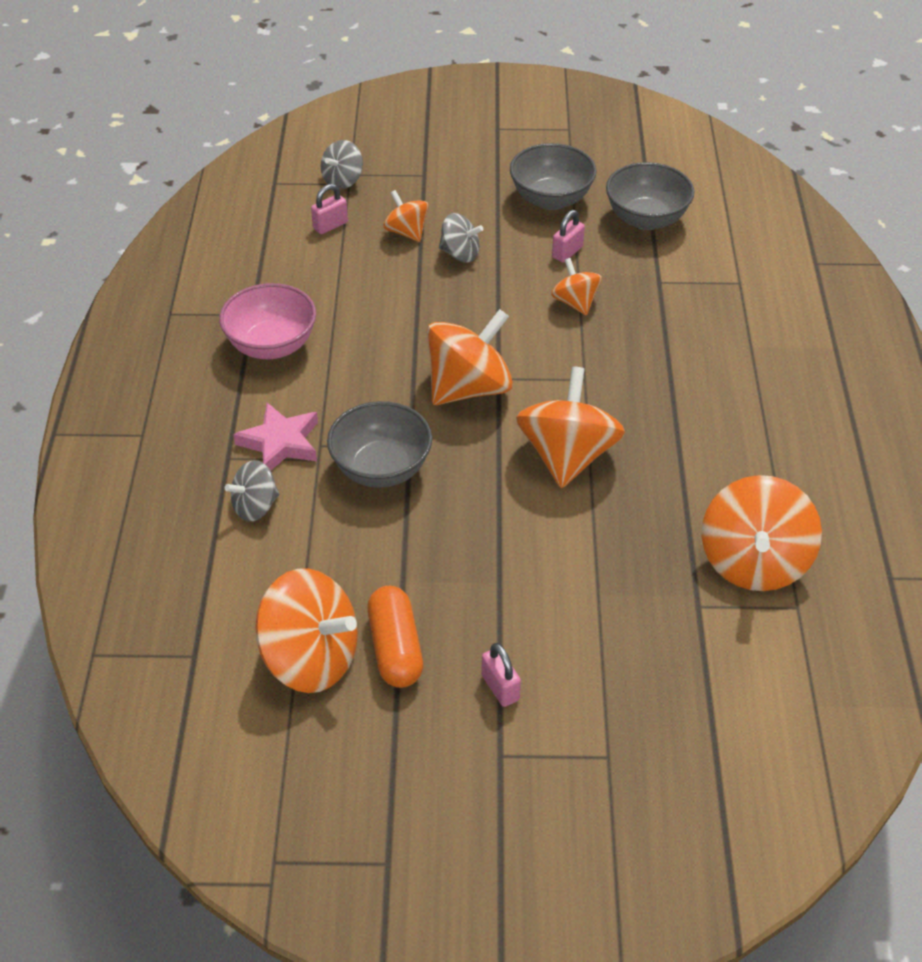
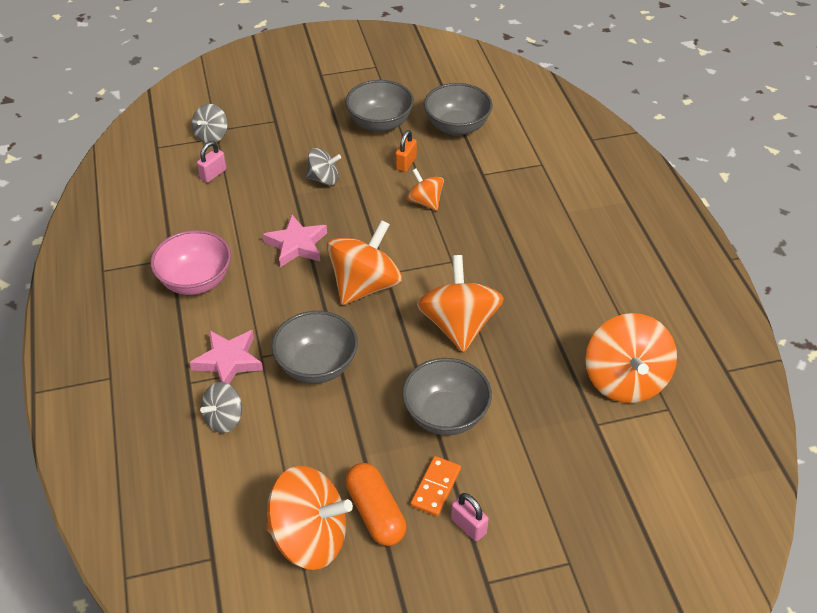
camera: 15 degrees left, 0 degrees up
(402, 325) = (296, 245): none -> pink star
(406, 232) = (276, 169): orange spinning top -> none
(476, 636) = (435, 487): none -> orange domino
(516, 556) = (445, 415): none -> grey bowl
(567, 252) = (406, 163): pink padlock -> orange padlock

